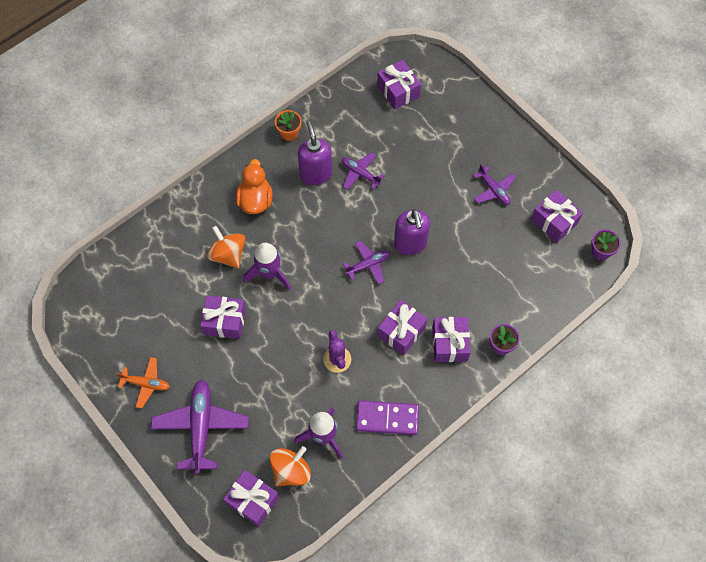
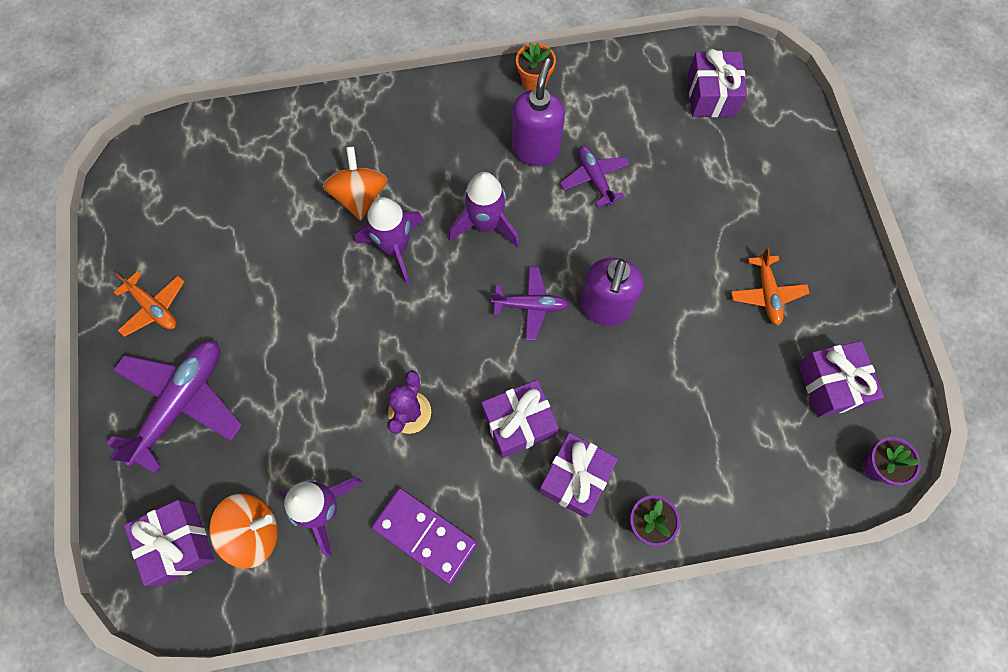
camera: 30 degrees right, 5 degrees up
(225, 321) = (300, 281): purple gift -> none
(255, 200) = (438, 145): orange duck -> none
(314, 232) = (486, 225): none -> purple rocket
(493, 190) = (767, 293): purple plane -> orange plane

